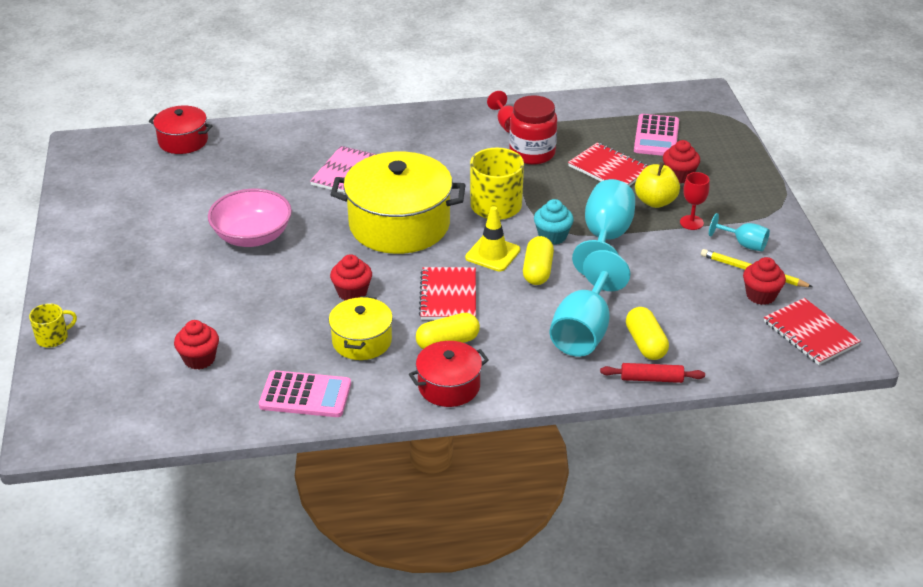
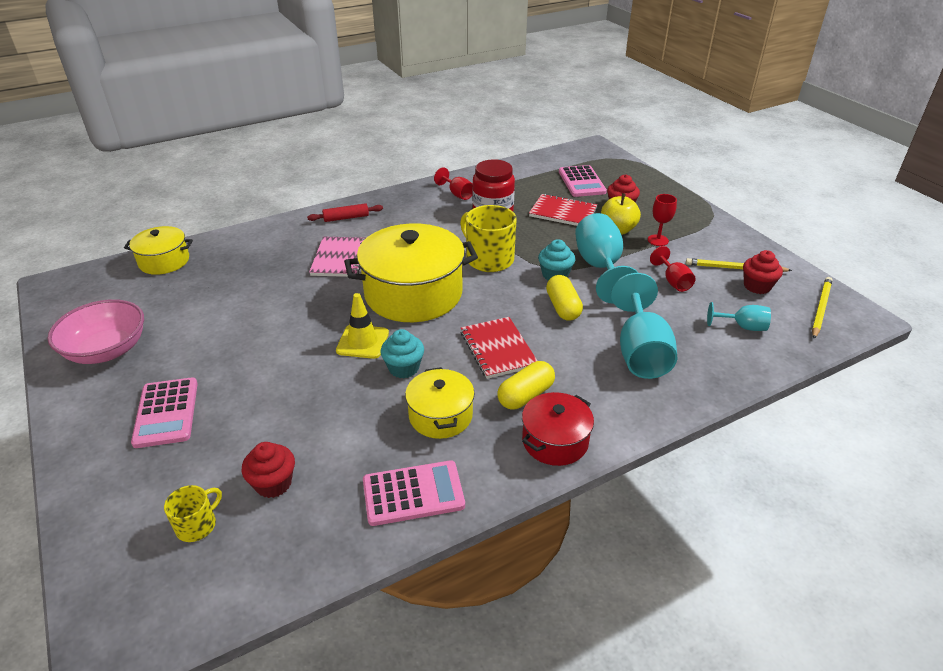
camera: 20 degrees left, 0 degrees up
(53, 337) = (82, 505): yellow mug -> yellow mug (197, 525)
(137, 282) = (166, 413): none -> pink calculator
(183, 141) = (164, 261): red pot -> yellow pot
(252, 236) = (274, 336): pink bowl -> pink bowl (107, 350)
(352, 292) = (403, 368): red cupcake -> turquoise cupcake
(492, 254) = (514, 301): yellow traffic cone -> yellow traffic cone (362, 342)
(645, 344) = (700, 351): yellow capsule -> none
(651, 379) = (731, 382): red rolling pin -> red rolling pin (346, 218)
(672, 270) = (673, 281): none -> red goblet
(743, 244) = (710, 248): turquoise goblet -> turquoise goblet (742, 327)
(810, 333) = (820, 308): red notebook -> yellow pencil

